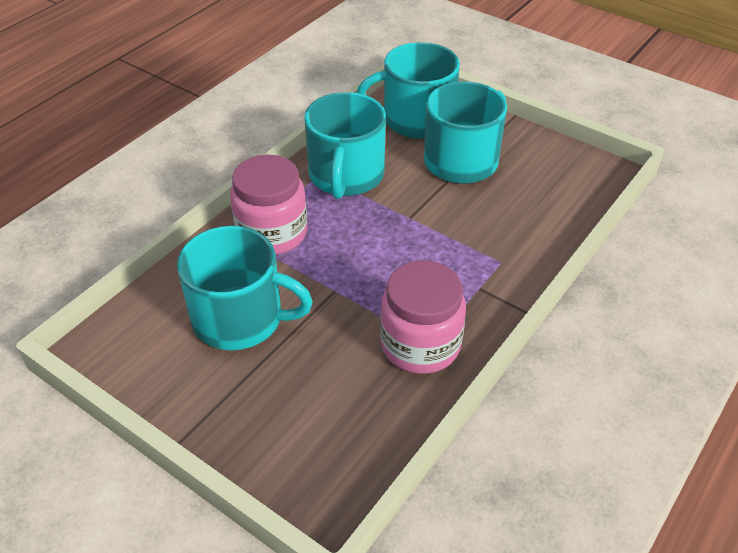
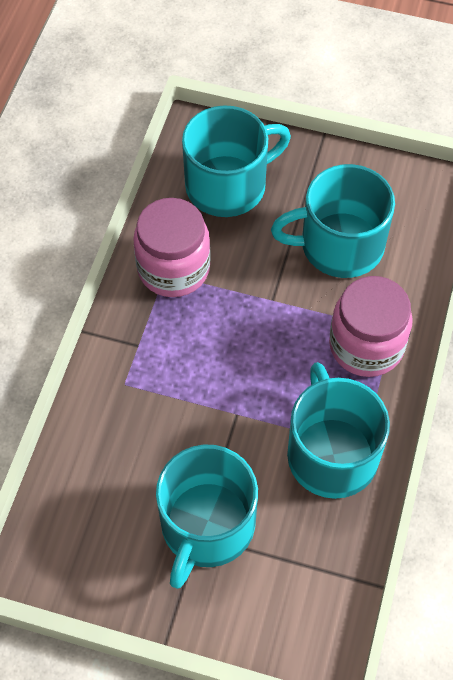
camera: 160 degrees right, 15 degrees up
(416, 120) = (290, 588): turquoise mug -> turquoise mug (228, 185)

